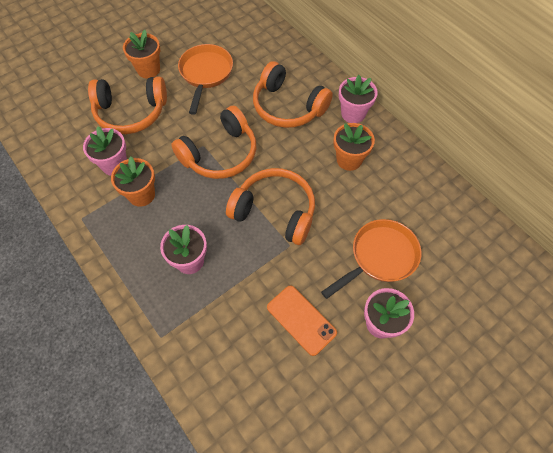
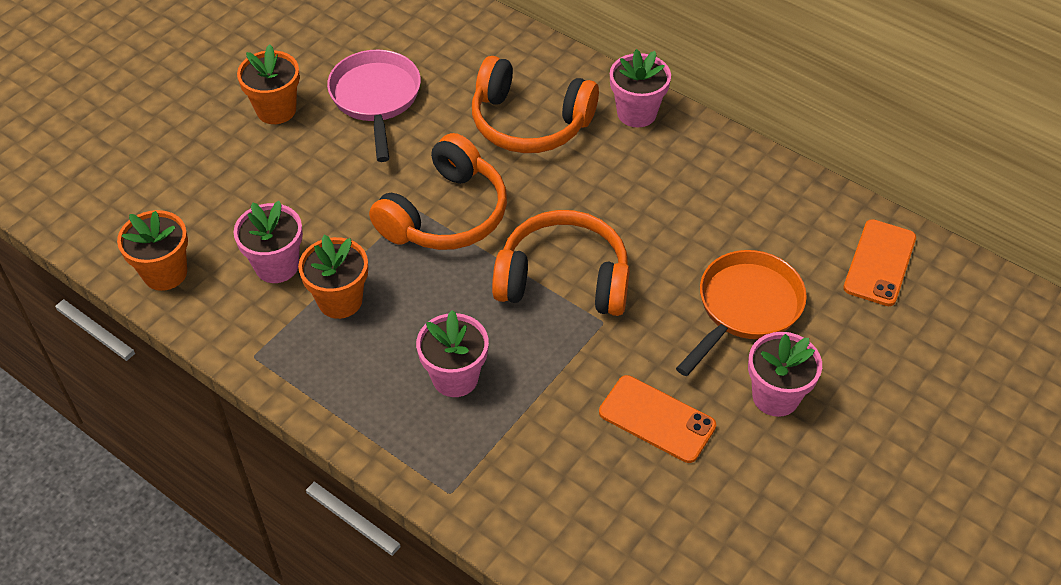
camera: 15 degrees left, 10 degrees down
(131, 112) = (273, 182): orange headphones -> none
(205, 74) = (376, 98): orange pan -> pink pan
(349, 160) = (653, 181): orange flower pot -> orange flower pot (165, 273)
(475, 246) = (880, 263): none -> orange phone

